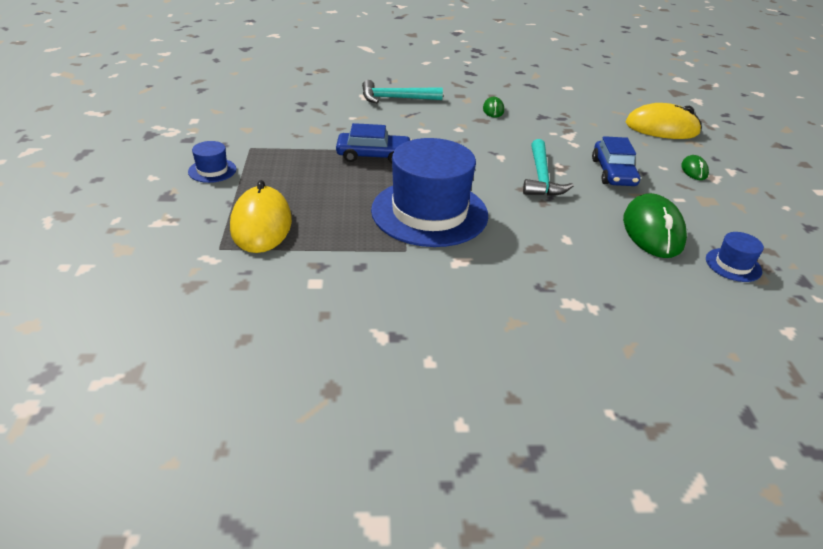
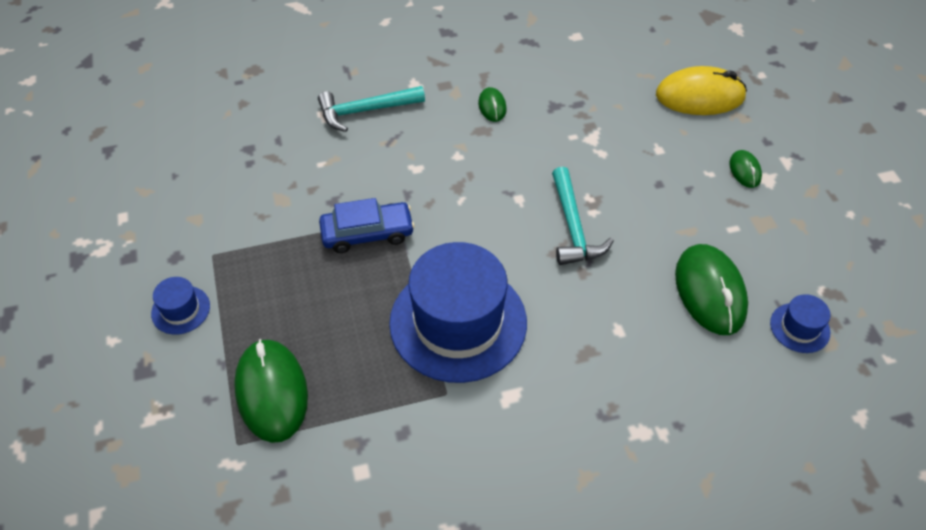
camera: 10 degrees left, 15 degrees up
(261, 224) = (271, 392): yellow mouse -> green mouse
(613, 172) = (654, 197): blue car -> none

